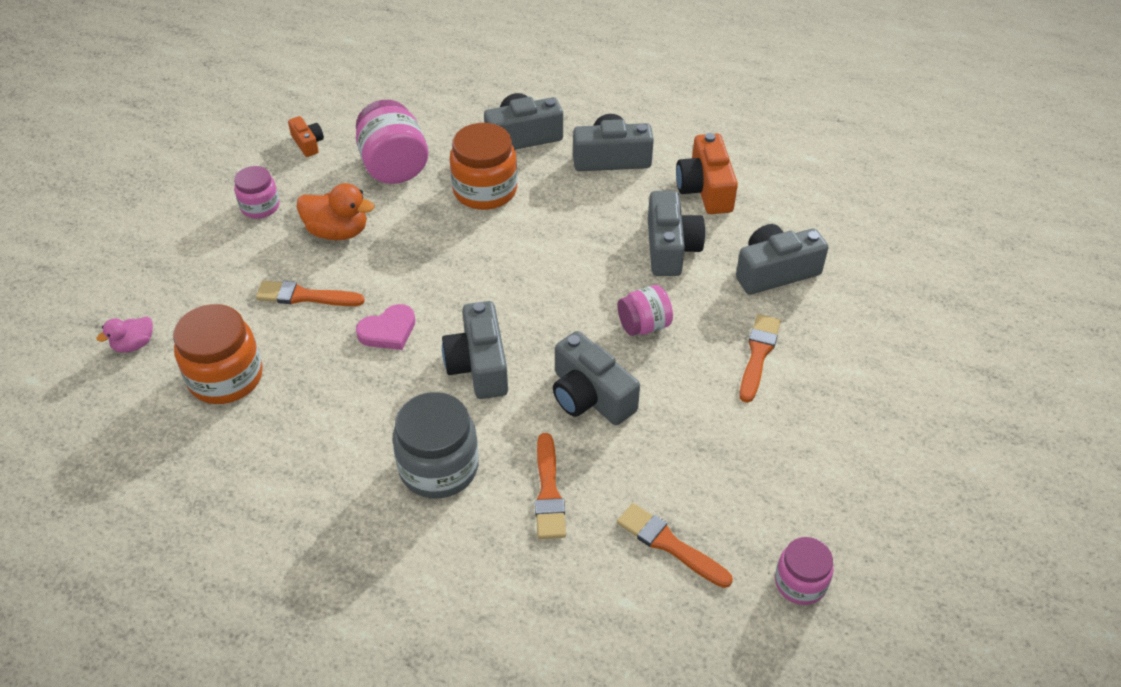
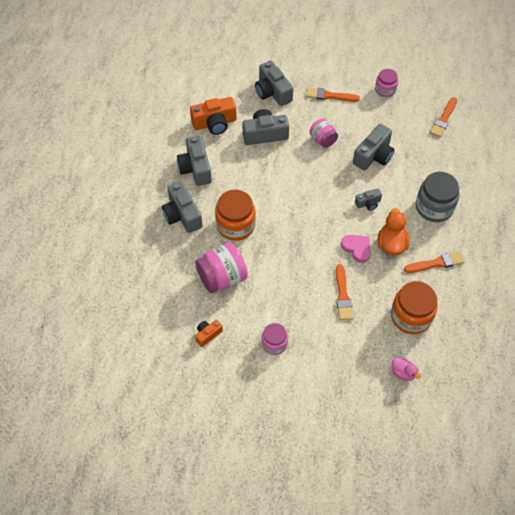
camera: 100 degrees left, 10 degrees up
(338, 232) = (287, 293): orange duck -> orange duck (391, 244)
(479, 365) = (368, 203): grey camera -> grey camera, size x0.54
(548, 492) = (432, 164): orange brush -> orange brush (436, 263)
(800, 583) = (445, 78): pink jar -> pink jar (385, 90)

